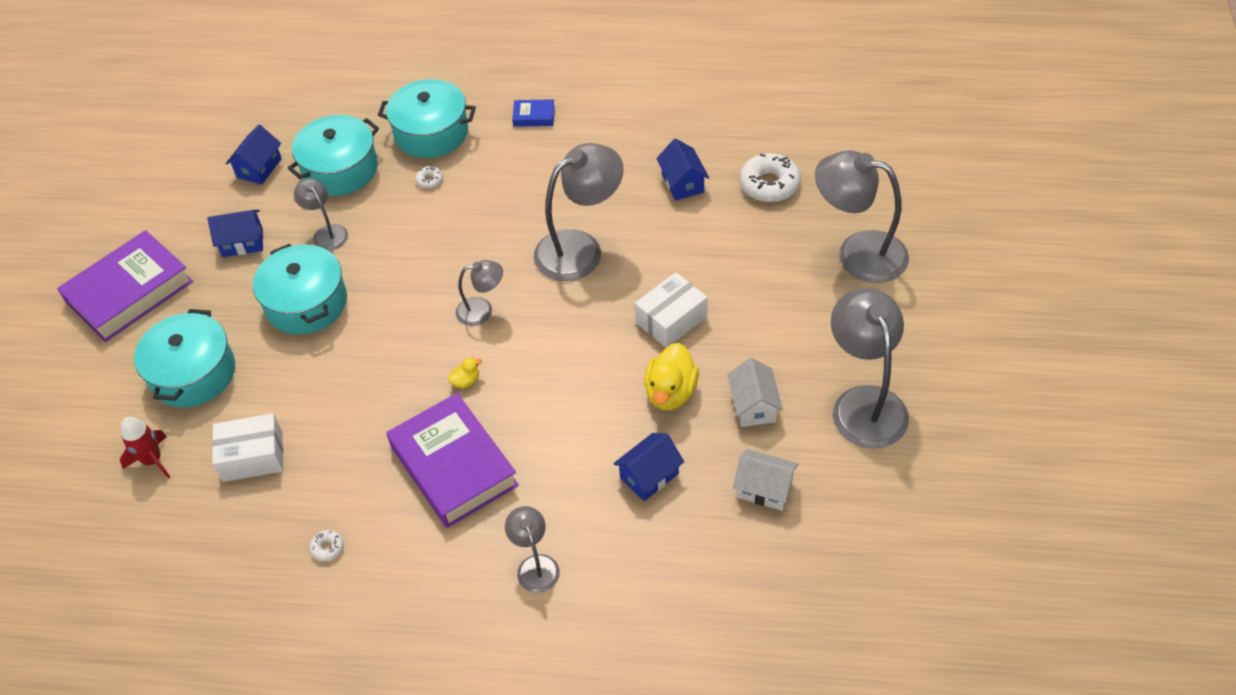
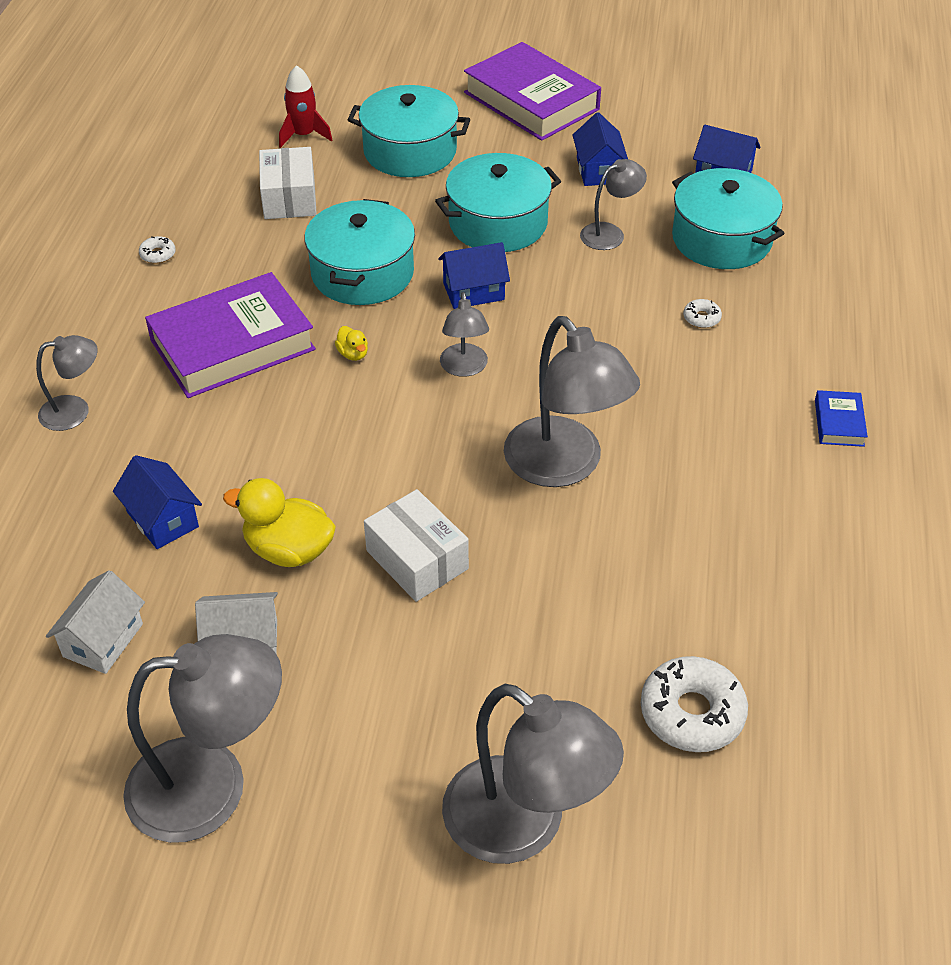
camera: 90 degrees right, 5 degrees down
(431, 133) = (795, 318): turquoise pot -> turquoise pot (362, 273)
(682, 183) = (696, 593): blue house -> blue house (473, 291)
(858, 253) = (524, 826): grey lamp -> grey lamp turned 105 degrees clockwise

